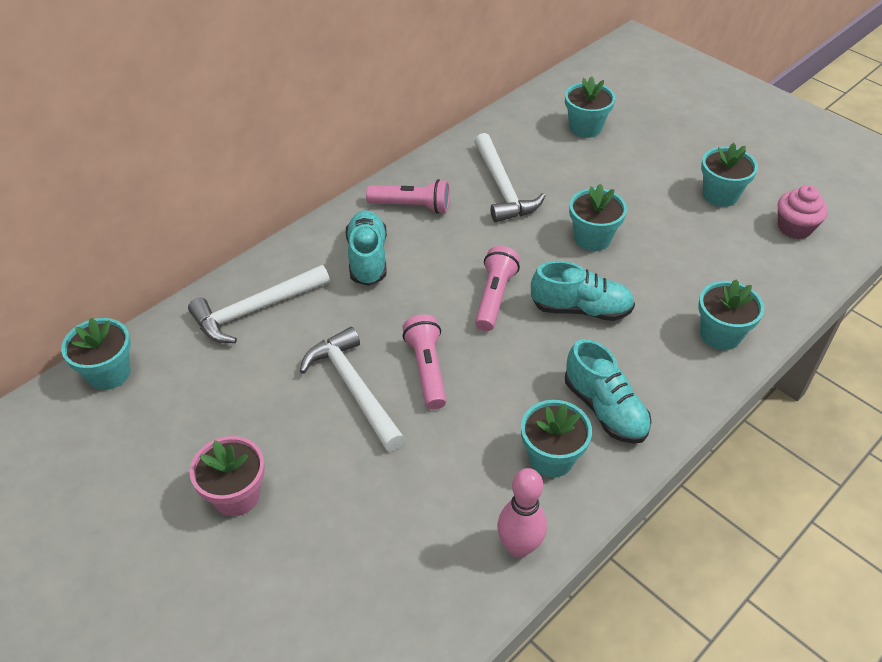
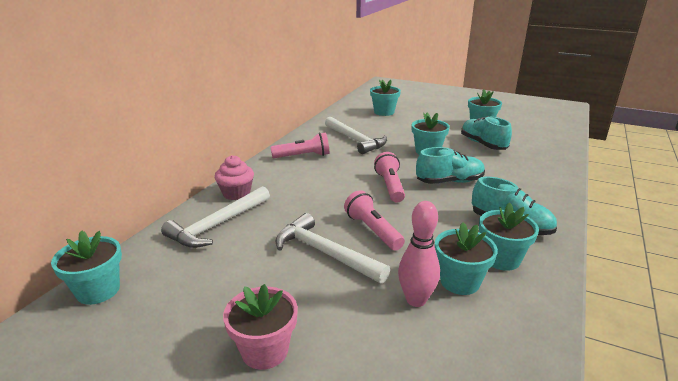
camera: 20 degrees left, 20 degrees down
(367, 258) = (289, 184): turquoise shoe -> turquoise shoe (483, 144)
(519, 547) = (529, 320): pink bowling pin -> pink bowling pin (416, 300)
(720, 334) = (541, 177): turquoise flower pot -> turquoise flower pot (460, 281)
(794, 227) = (532, 130): pink cupcake -> pink cupcake (236, 193)

